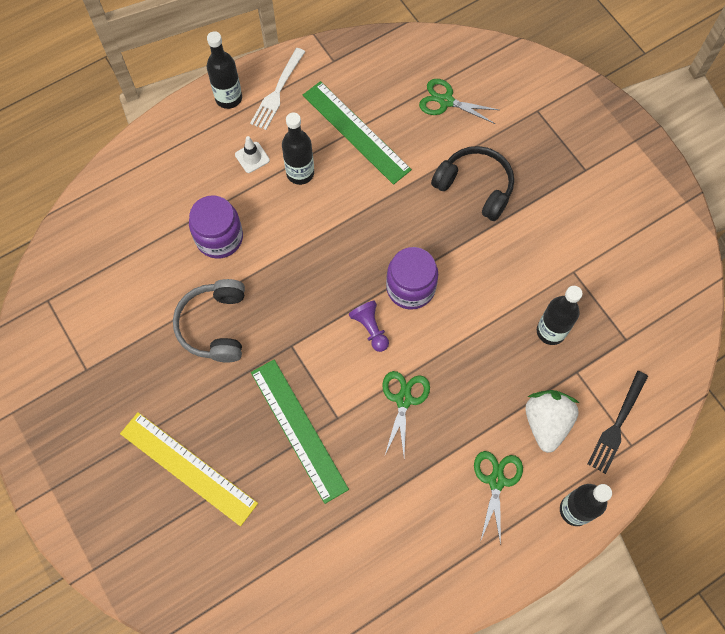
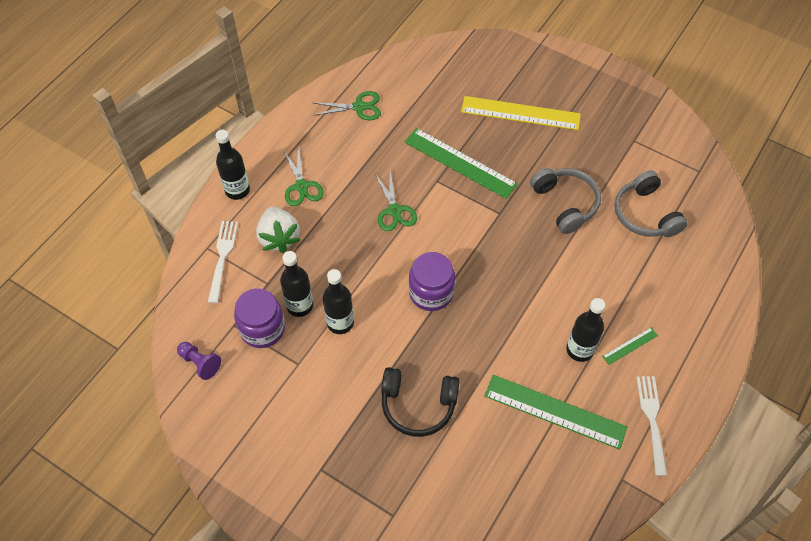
camera: 155 degrees right, 10 degrees down
(142, 276) = (645, 214): none -> grey headphones
(219, 238) = (608, 267): purple jar -> purple jar (262, 329)
(228, 98) = (690, 393): black bottle -> black bottle (340, 323)
(252, 157) = (630, 346): white traffic cone -> green ruler
(370, 328) = (446, 249): purple pawn -> purple pawn (200, 363)
(446, 101) = (488, 484): green scissors -> green scissors (359, 107)
(617, 425) = (222, 258): black fork -> white fork

